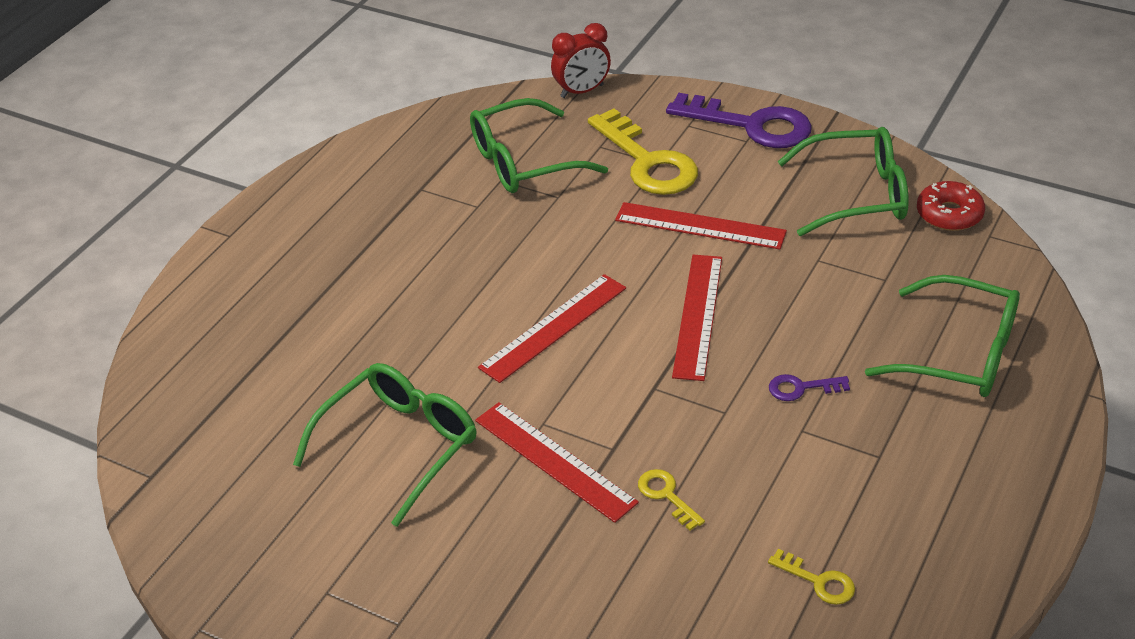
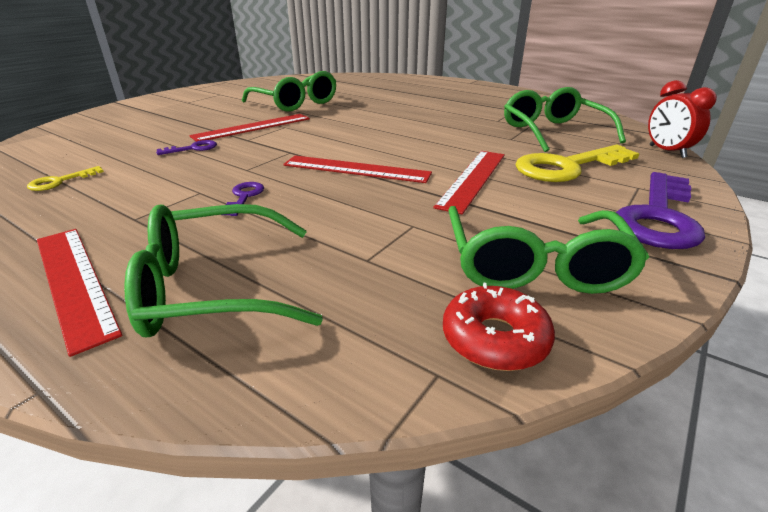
camera: 95 degrees right, 10 degrees down
(554, 327) = (367, 132): red ruler -> red ruler (73, 282)
(666, 496) = (193, 148): yellow key -> purple key
(959, 353) = (214, 287): green glasses -> green glasses turned 45 degrees clockwise

